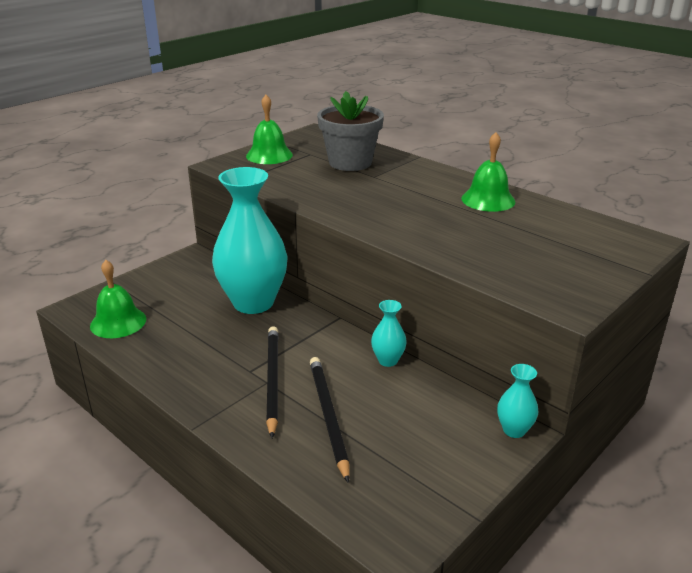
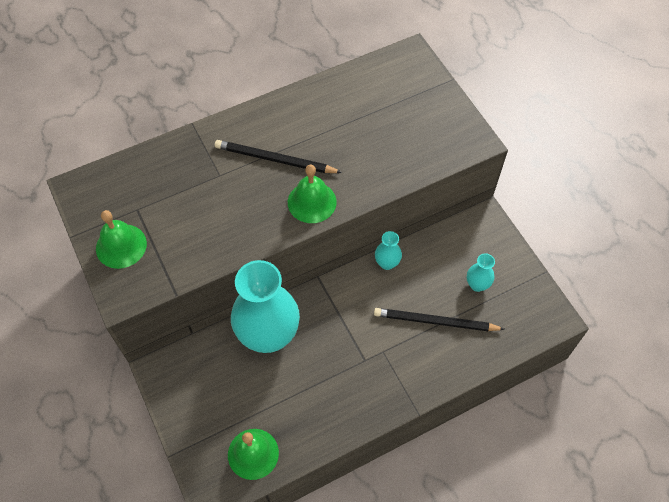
camera: 70 degrees left, 30 degrees up
(272, 380) = (382, 347): black pencil -> black pencil (275, 159)
(350, 162) = (178, 183): grey flower pot -> none
(488, 200) = (306, 114): green bell -> green bell (312, 202)
(514, 430) = (483, 220): turquoise vase -> turquoise vase (477, 285)

